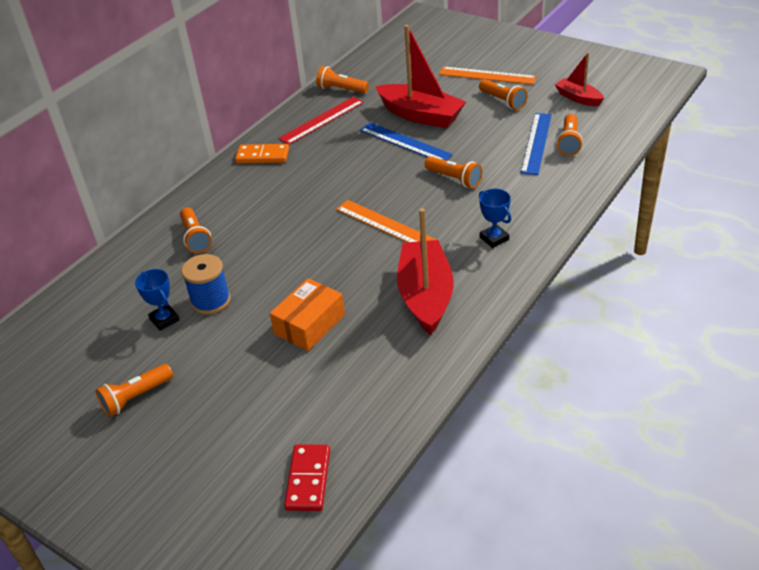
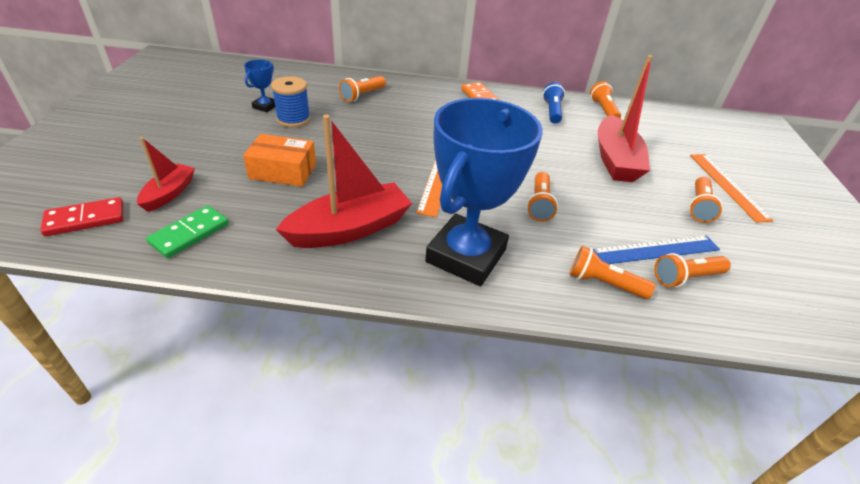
camera: 55 degrees right, 0 degrees up
(136, 397) = (178, 117): orange flashlight -> orange flashlight (603, 283)
(322, 120) = (552, 111): red ruler -> blue flashlight
(375, 401) = (189, 233): none -> green domino
(405, 142) = (566, 161): blue ruler -> none
(494, 238) = (466, 256): blue trophy -> blue trophy, size x2.47
(578, 98) = (777, 266): red boat -> red boat (169, 193)

